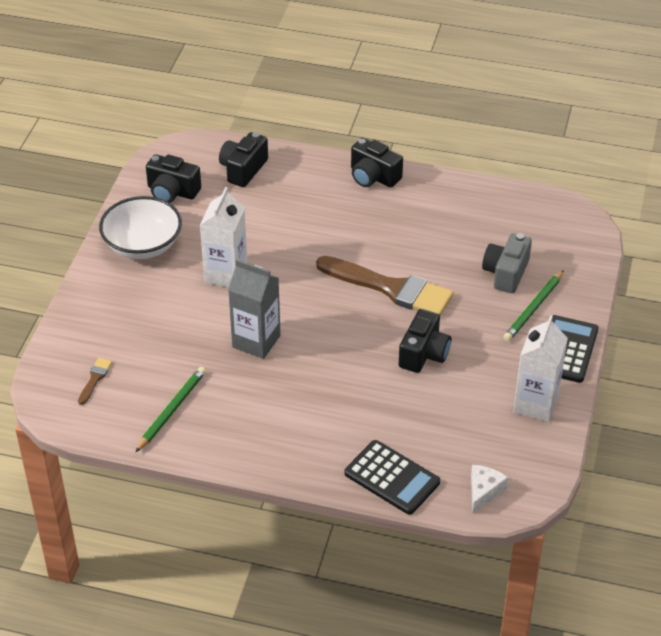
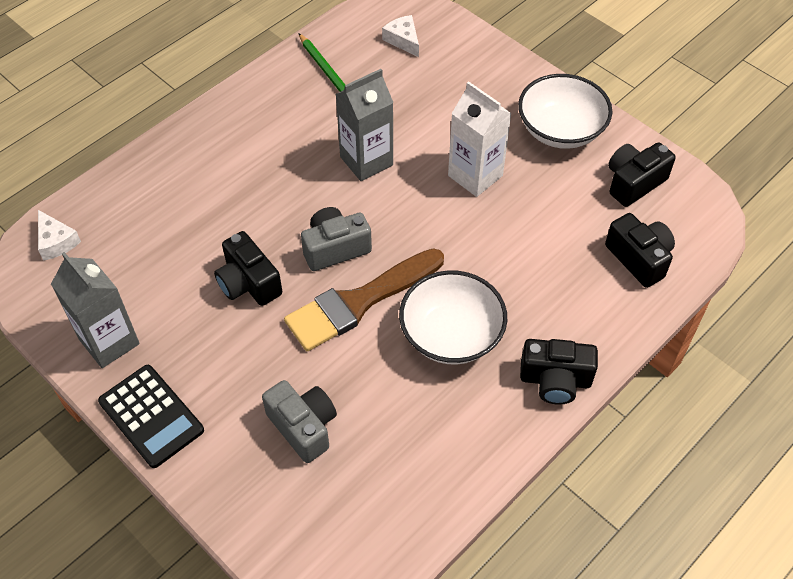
camera: 120 degrees right, 10 degrees up
(95, 379) = (403, 40): brown brush -> white cheese
(355, 321) = (335, 248): none -> grey camera
(373, 176) = (555, 380): black camera -> black camera turned 150 degrees counterclockwise
(379, 233) = (451, 334): none -> white bowl
(392, 478) = (130, 184): black calculator -> none
(534, 308) = (231, 422): green pencil -> none
(535, 404) = (109, 342): white carton -> grey carton

